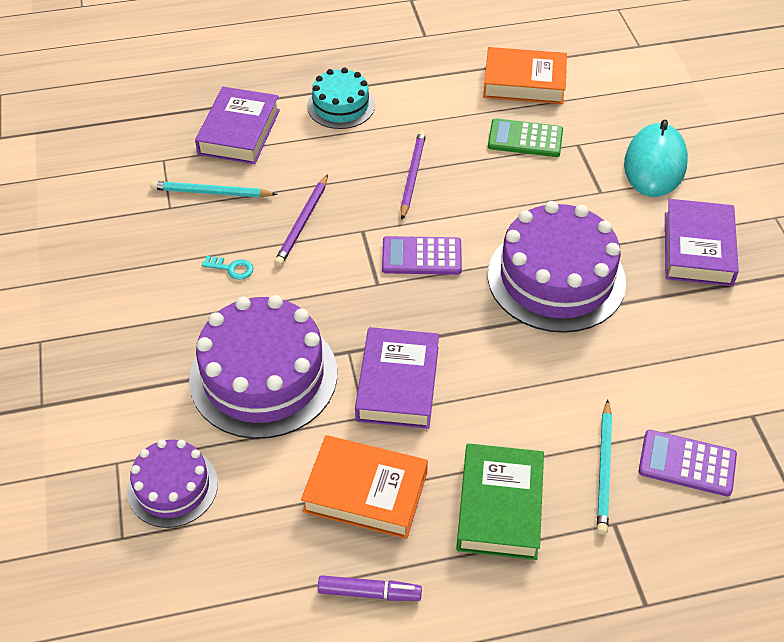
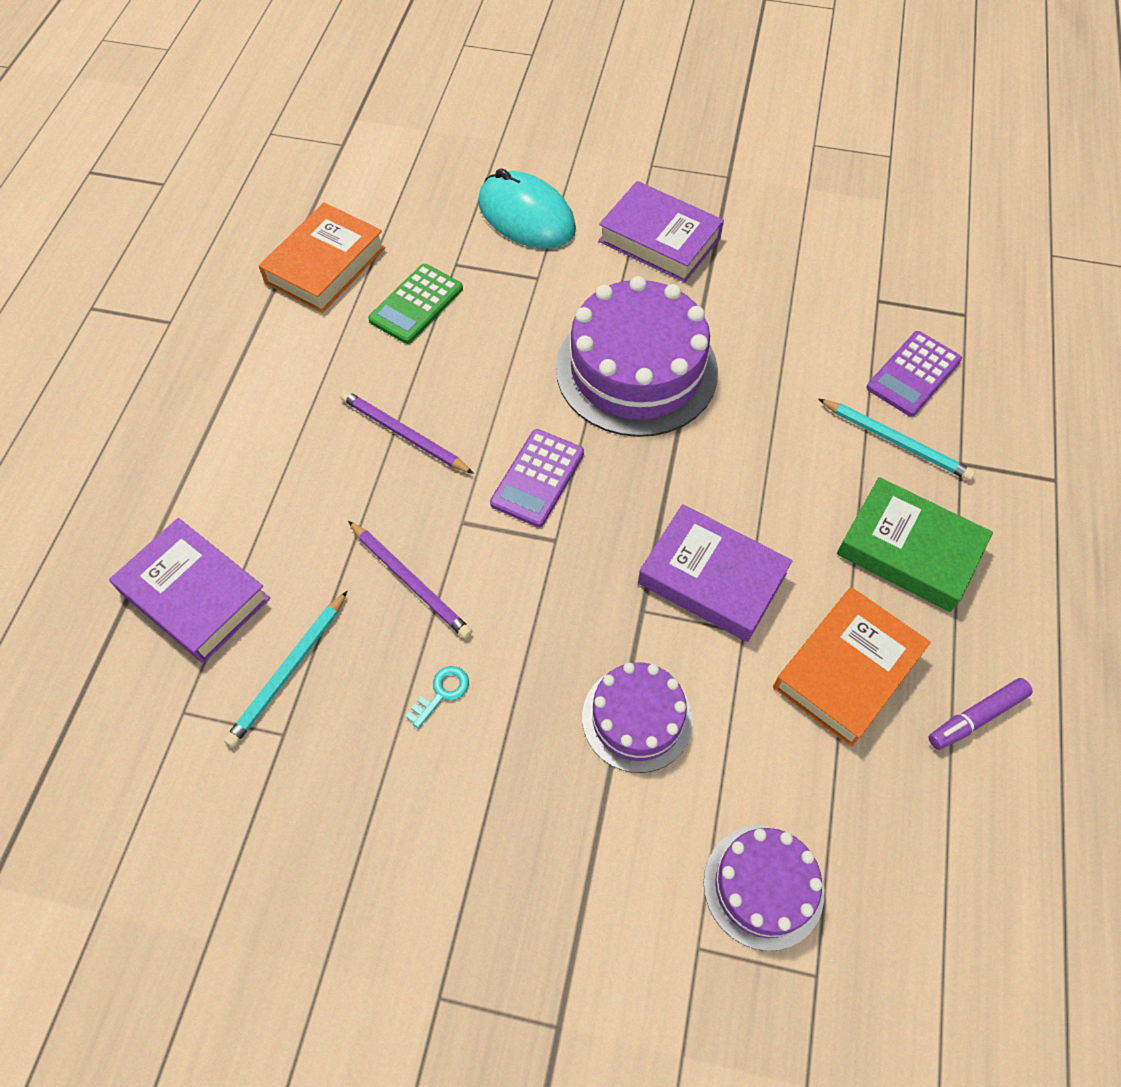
camera: 65 degrees left, 10 degrees up
(263, 376) = (637, 718): purple cake -> purple cake, size x0.56
(341, 106) = (231, 460): turquoise cake -> none
(369, 593) = (976, 717): purple marker -> purple marker turned 150 degrees counterclockwise

